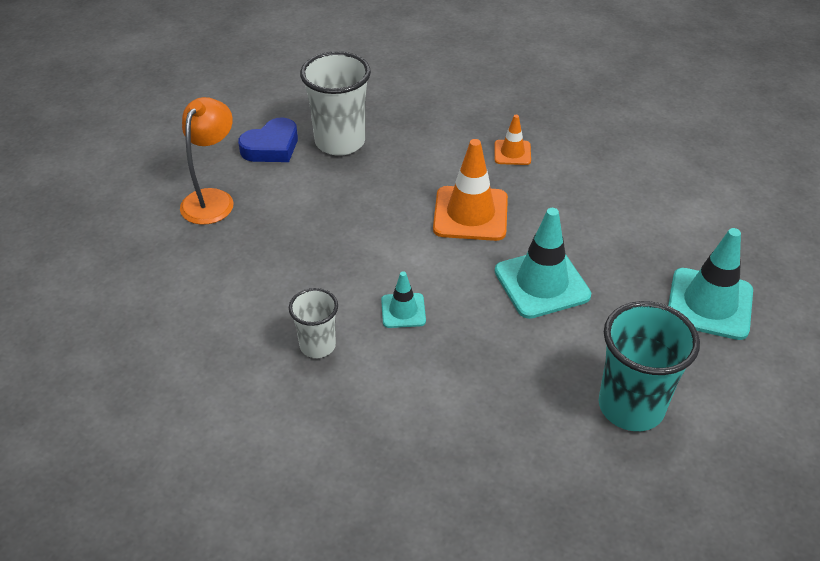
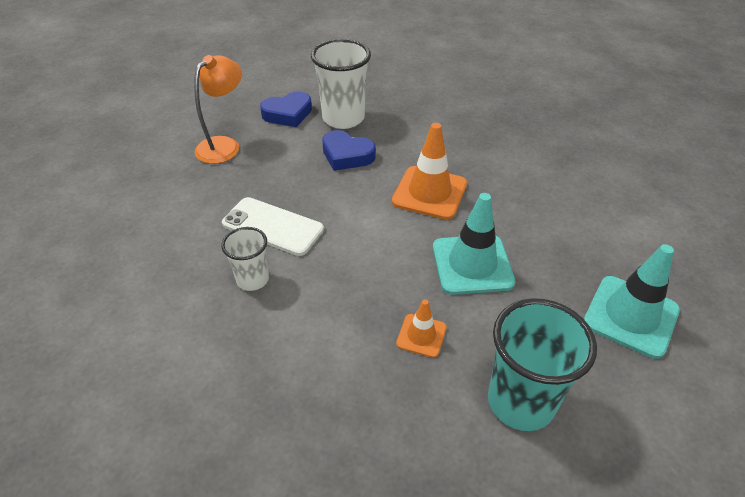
camera: 15 degrees right, 0 degrees up
(313, 284) = (273, 226): none -> white phone
(362, 186) = (347, 155): none -> blue heart
(403, 311) = (338, 264): turquoise traffic cone -> none
(512, 153) = (484, 149): orange traffic cone -> orange traffic cone (421, 335)

